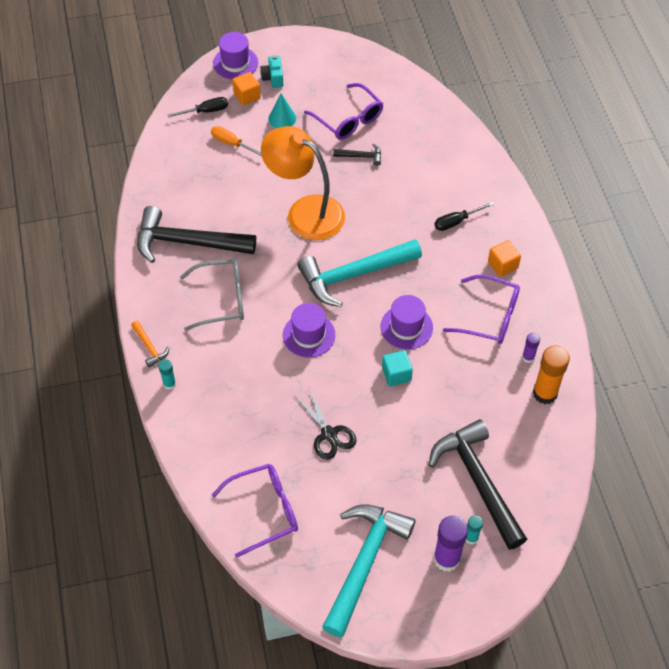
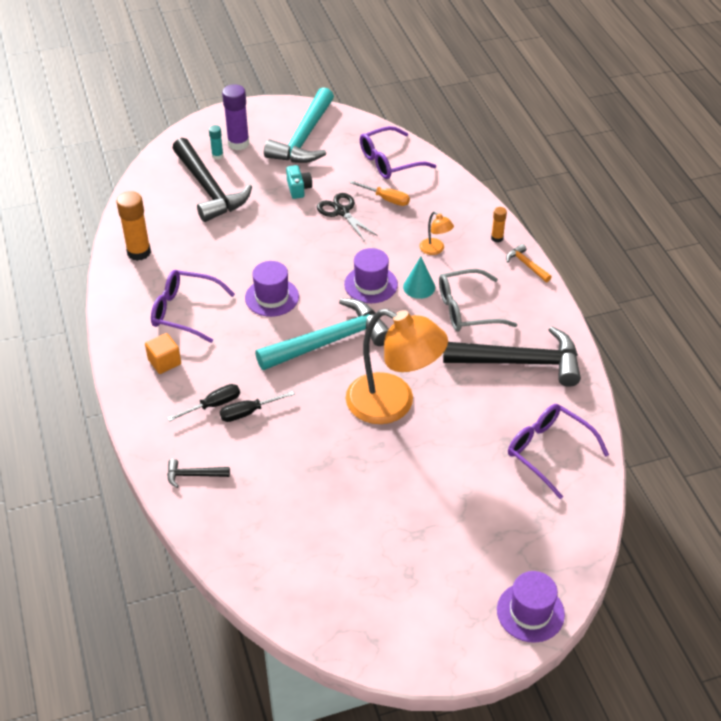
camera: 175 degrees right, 10 degrees down
(169, 384) = (497, 238): turquoise glue stick -> orange glue stick
(206, 111) = (549, 529): black screwdriver -> black screwdriver (248, 412)
(232, 143) = (502, 484): orange screwdriver -> orange screwdriver (386, 199)
(237, 373) = (435, 250): none -> orange lamp
(247, 96) = (499, 557): orange cube -> none
(273, 78) = (469, 590): turquoise camera -> turquoise camera (298, 188)
(282, 118) = (443, 525): turquoise cone -> turquoise cone (419, 287)
(348, 119) = (353, 530): purple glasses -> purple glasses (548, 451)
(361, 156) = (332, 478): black hammer -> black hammer (193, 475)
(396, 374) = (281, 258): turquoise cube -> none
(528, 357) = (150, 279): purple glue stick -> none

